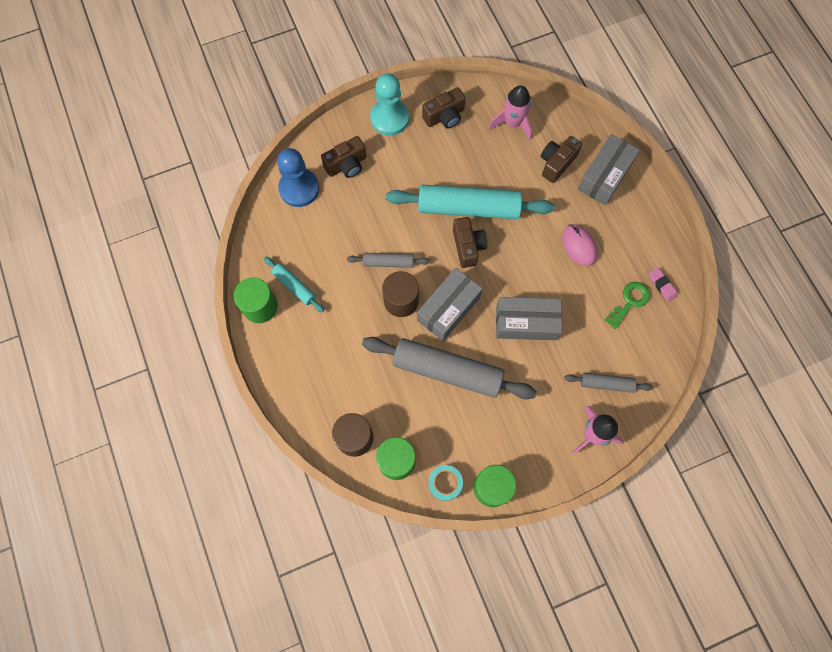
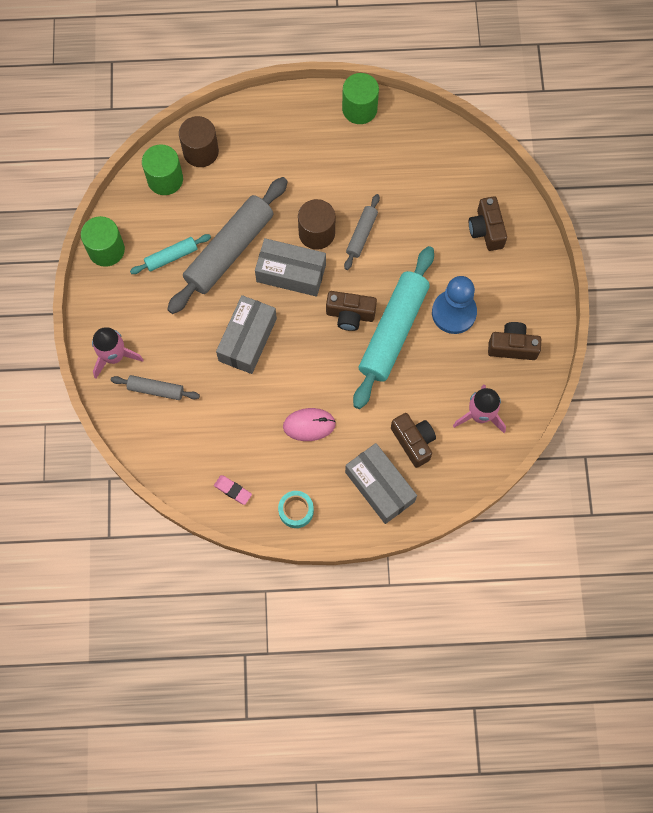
camera: 110 degrees right, 0 degrees up
(294, 286) = (369, 144): turquoise rolling pin -> turquoise rolling pin (171, 257)
(299, 189) = (474, 177): blue pawn -> blue pawn (454, 313)
(389, 118) = (529, 290): turquoise pawn -> none
(444, 117) = (512, 346): brown camera -> brown camera turned 105 degrees clockwise
(445, 483) = (127, 212): turquoise tape -> turquoise tape (296, 511)
(448, 309) = (291, 273): grey box -> grey box turned 45 degrees counterclockwise
(606, 384) = (156, 390): grey rolling pin -> grey rolling pin turned 75 degrees clockwise
(629, 302) = (228, 449): green key -> none
(662, 285) = (233, 490): pink eraser -> pink eraser turned 45 degrees clockwise

